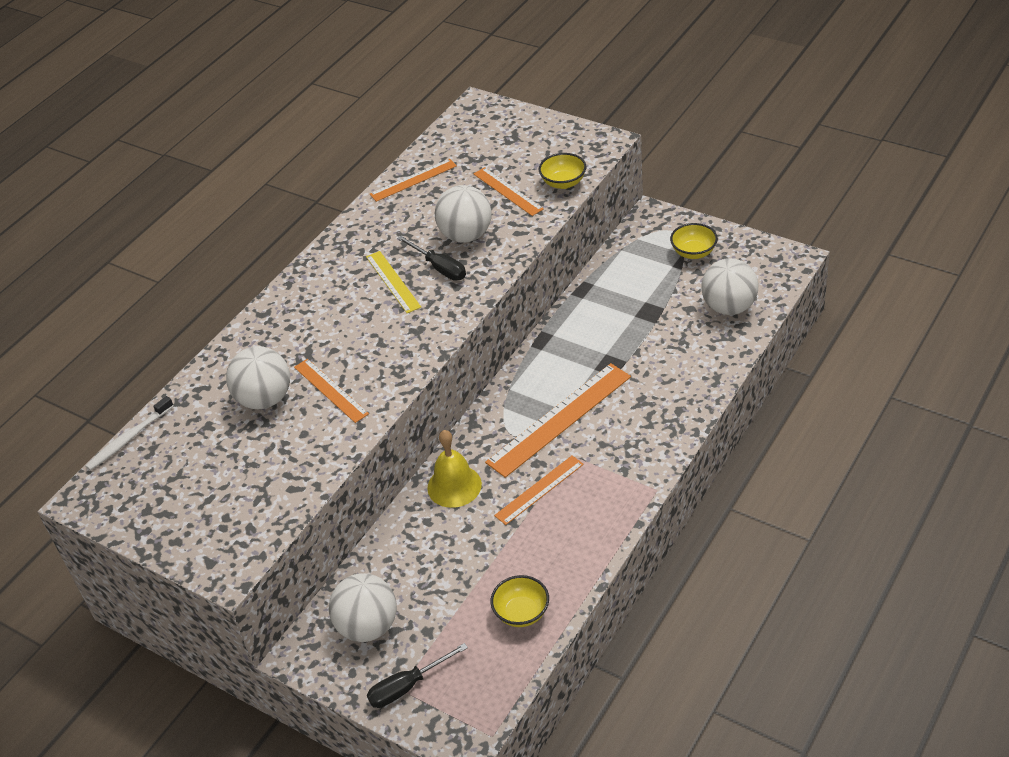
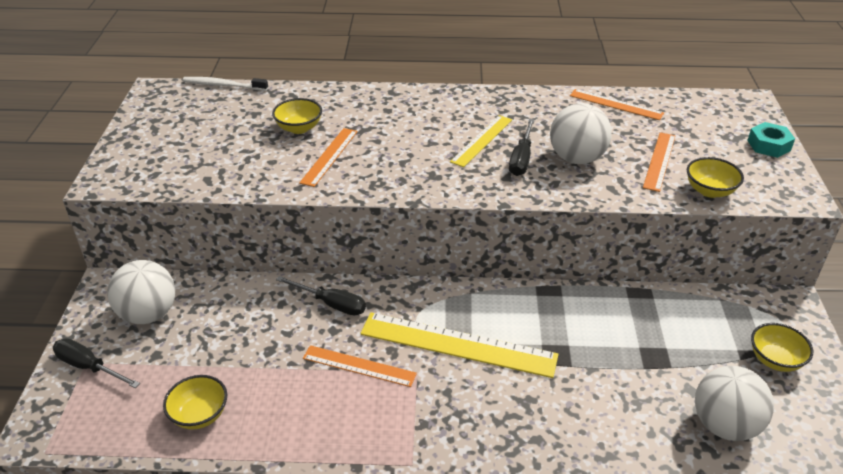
camera: 55 degrees right, 5 degrees down
(265, 399) = (299, 128): white ball -> yellow bowl
(454, 486) = (331, 304): yellow bell -> black screwdriver
(537, 125) = (768, 145): none -> turquoise nut
(559, 419) = (458, 344): orange ruler -> yellow ruler

